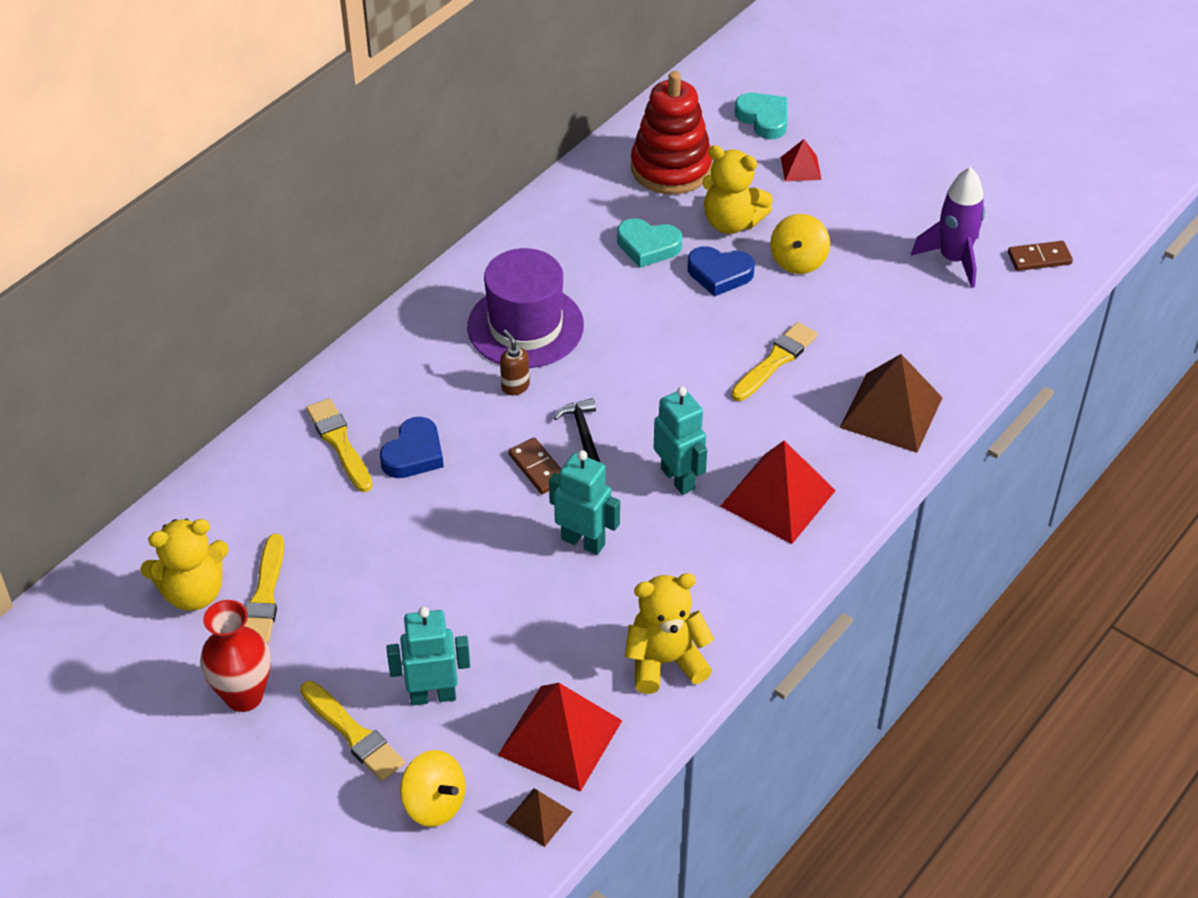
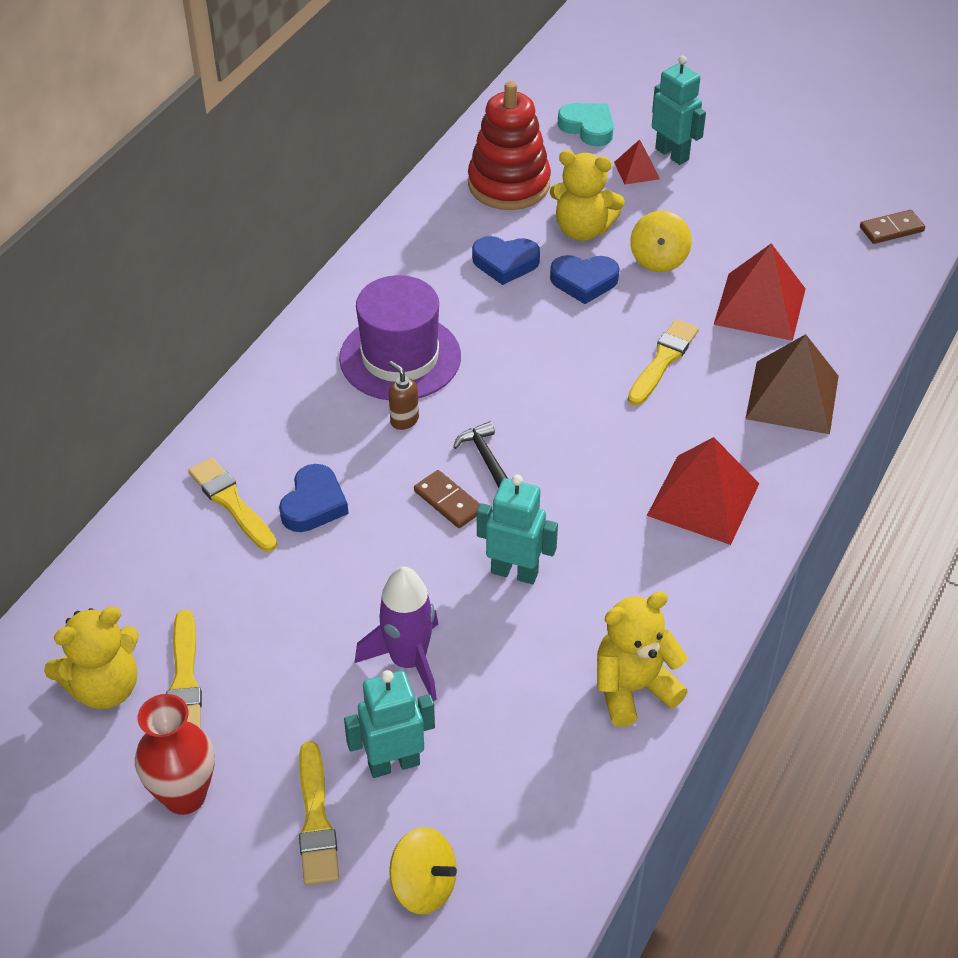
camera: 10 degrees left, 0 degrees up
(353, 734) = (316, 820): yellow brush -> yellow brush turned 45 degrees clockwise
(539, 817) = (541, 882): brown pyramid -> none
(560, 738) = (543, 789): red pyramid -> red pyramid (760, 306)
(648, 246) = (505, 263): turquoise heart -> blue heart
(678, 478) = (596, 493): turquoise robot -> turquoise robot (672, 154)
(953, 259) = (809, 240): purple rocket -> purple rocket (408, 661)

